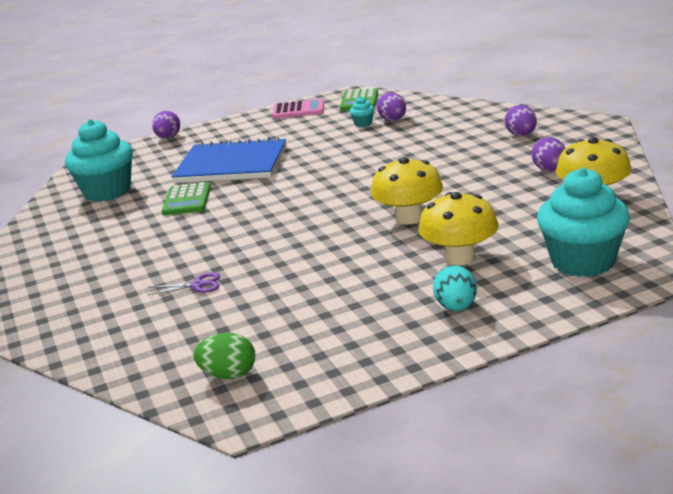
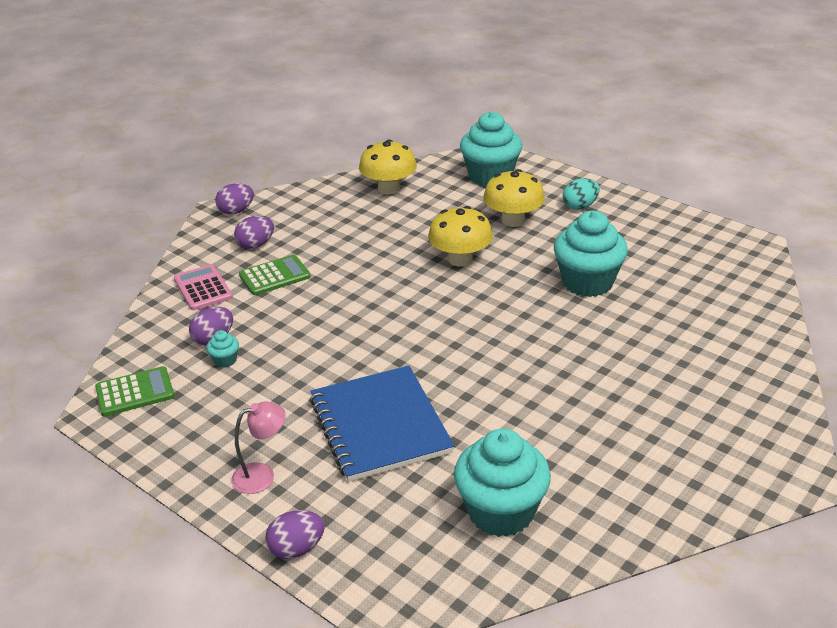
camera: 120 degrees left, 10 degrees up
(187, 200) = (489, 419): green calculator -> green calculator (274, 276)
(198, 285) = (641, 329): purple scissors -> none
(229, 375) = (727, 265): green egg -> none
(236, 131) = (262, 475): none -> pink lamp
(298, 110) = (171, 441): pink calculator -> pink calculator (203, 288)
(299, 275) = (587, 282): none -> turquoise cupcake
(549, 170) = (338, 215): purple egg -> purple egg (236, 211)

